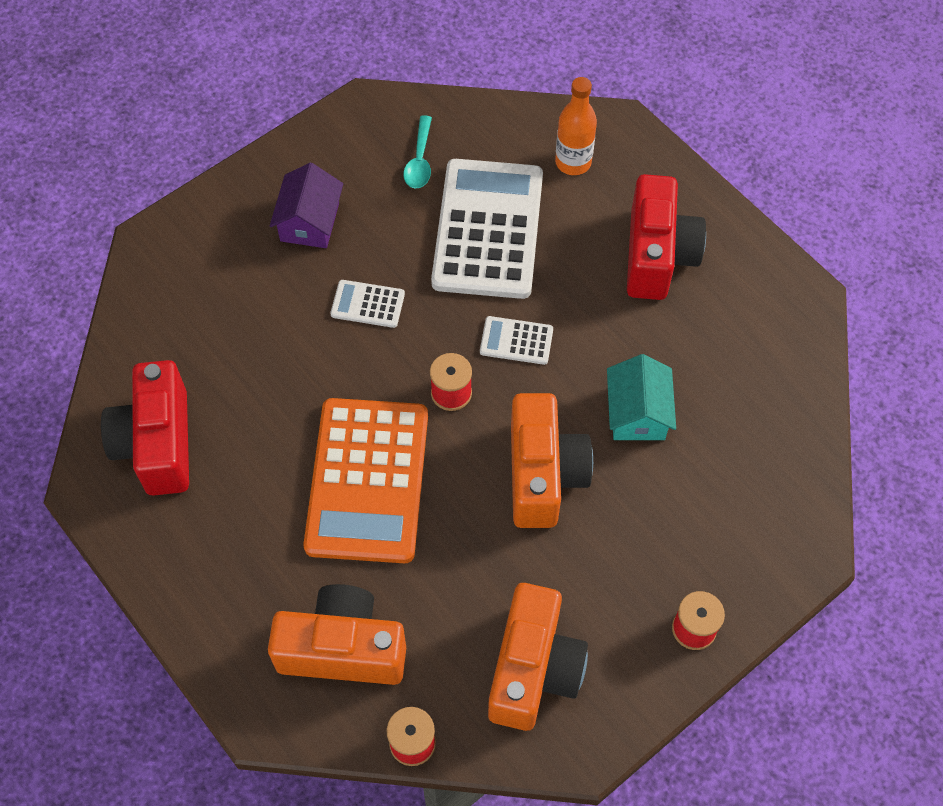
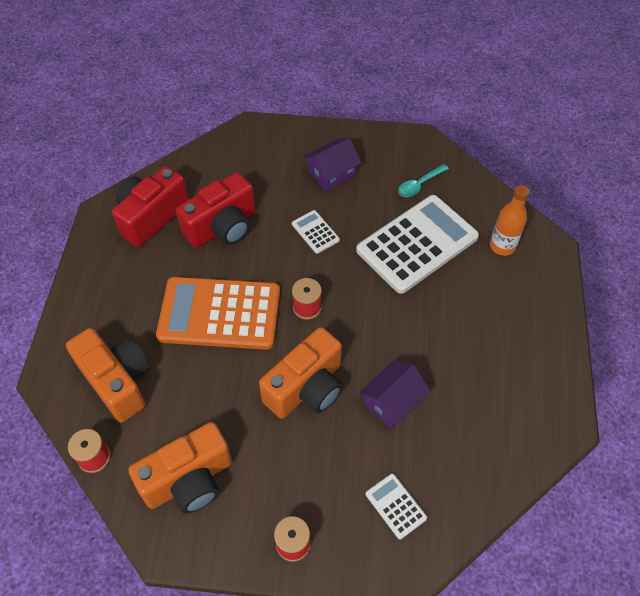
camera: 45 degrees right, 5 degrees down
(367, 480) = (219, 313): orange calculator -> orange calculator turned 45 degrees clockwise
(516, 341) = (369, 310): white calculator -> white calculator (396, 506)
(637, 413) = (392, 401): turquoise house -> purple house
(657, 255) = (497, 330): red camera -> red camera (222, 227)

